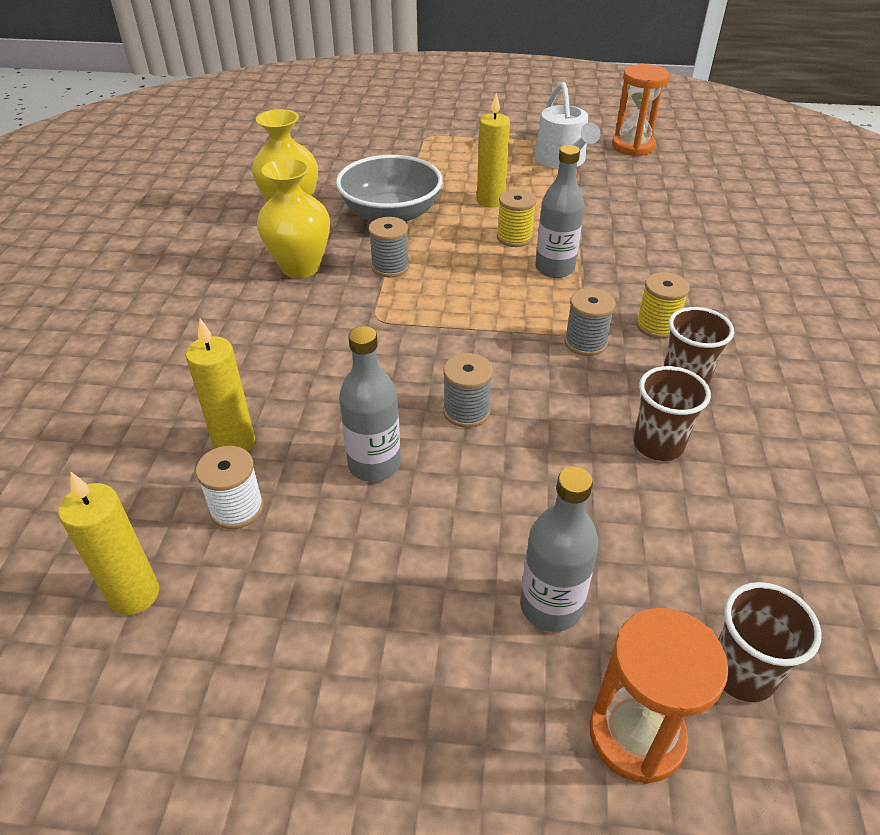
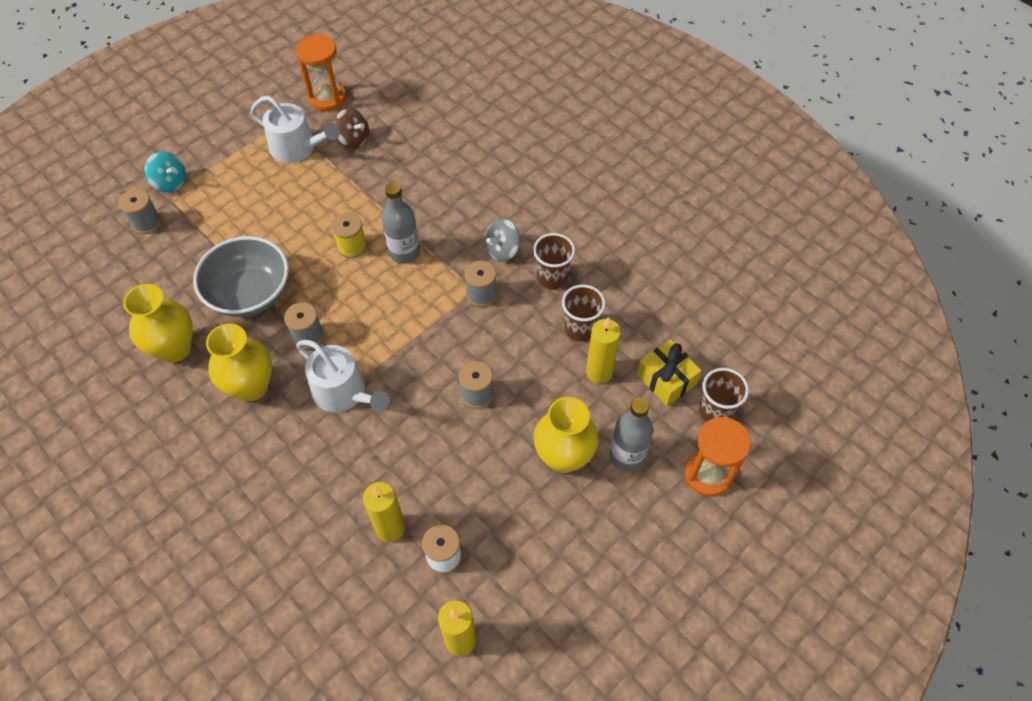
camera: 50 degrees left, 15 degrees up
(357, 320) = (344, 392): none -> white watering can
(374, 464) = (474, 467): grey bottle -> none
(388, 140) = (146, 223): none -> grey spool
(438, 130) = (170, 183): none -> turquoise spinning top
(475, 539) = (563, 457): none -> yellow vase
(490, 201) = (298, 226): yellow candle -> yellow candle (599, 372)
(618, 179) = (354, 139): none -> brown spinning top
(657, 326) = (502, 250): yellow spool -> grey spinning top
(710, 577) = (666, 379): none -> yellow gift

